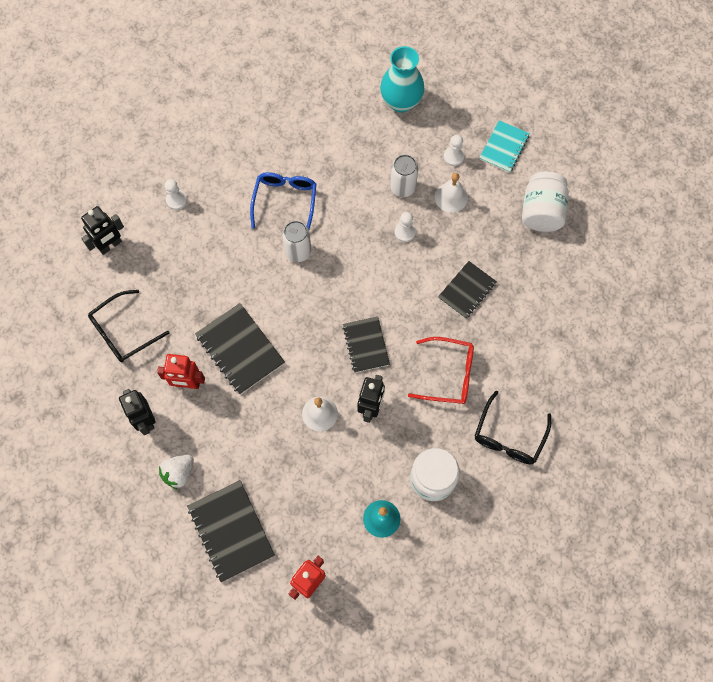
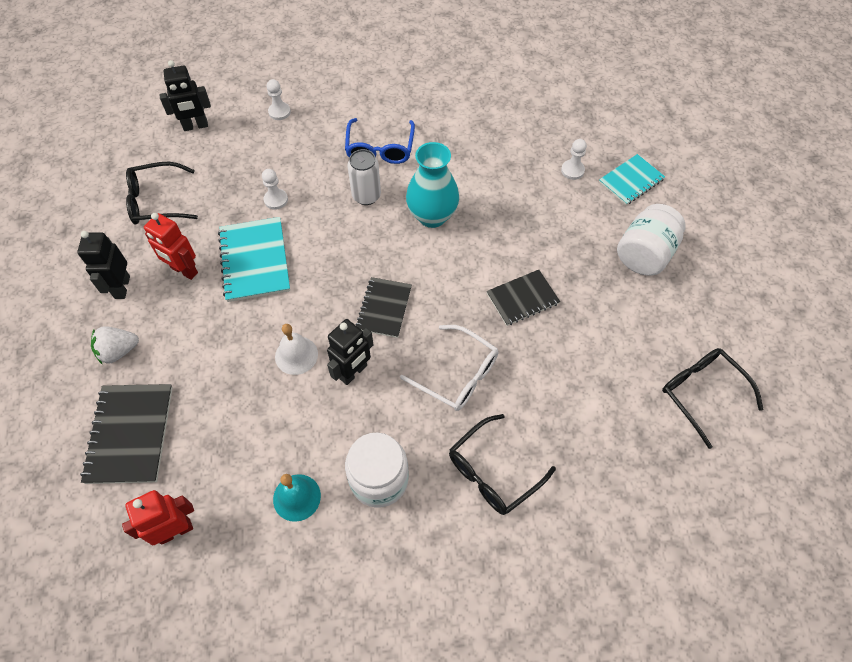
camera: 25 degrees right, 10 degrees down
(240, 349) = (255, 260): black notebook -> turquoise notebook
(285, 201) = (380, 149): blue glasses -> blue glasses turned 150 degrees clockwise
(401, 102) = (543, 106): turquoise vase -> turquoise vase (432, 216)
(403, 187) = (504, 179): white can -> none
(405, 232) = (485, 219): white pawn -> white pawn (276, 200)
(448, 374) = (457, 375): red glasses -> white glasses
(451, 197) = (551, 205): white bell -> none
(627, 311) = (702, 393): none -> black glasses

